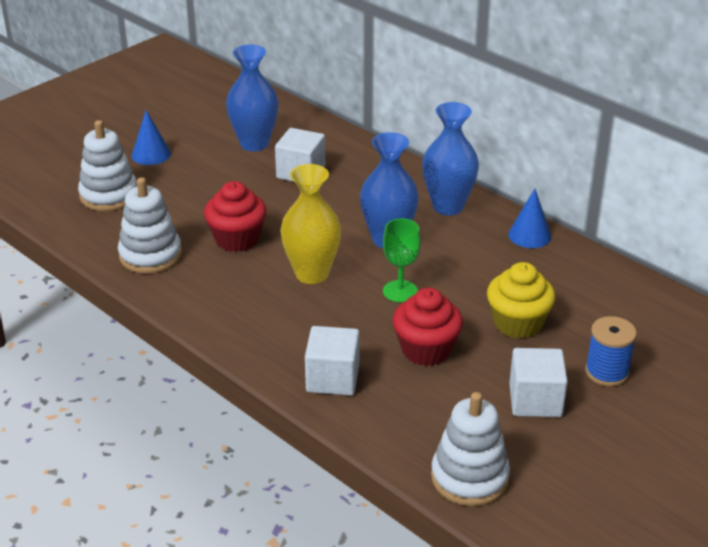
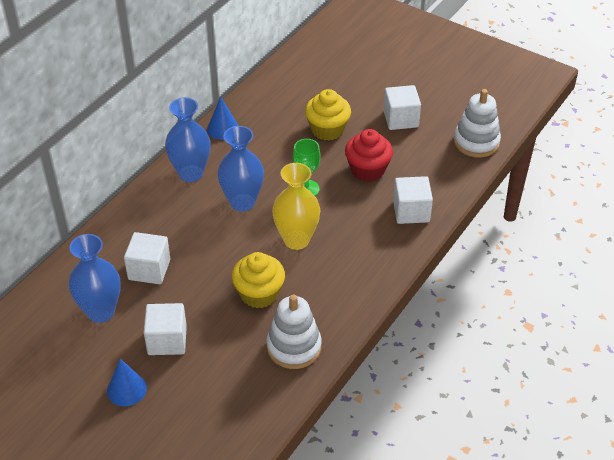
camera: 100 degrees left, 10 degrees up
(109, 195) = (205, 404): white stacking toy -> none
(199, 178) = (167, 340): none -> white cube
(237, 239) = (259, 294): red cupcake -> yellow cupcake
(607, 372) = (365, 91): blue spool -> none

